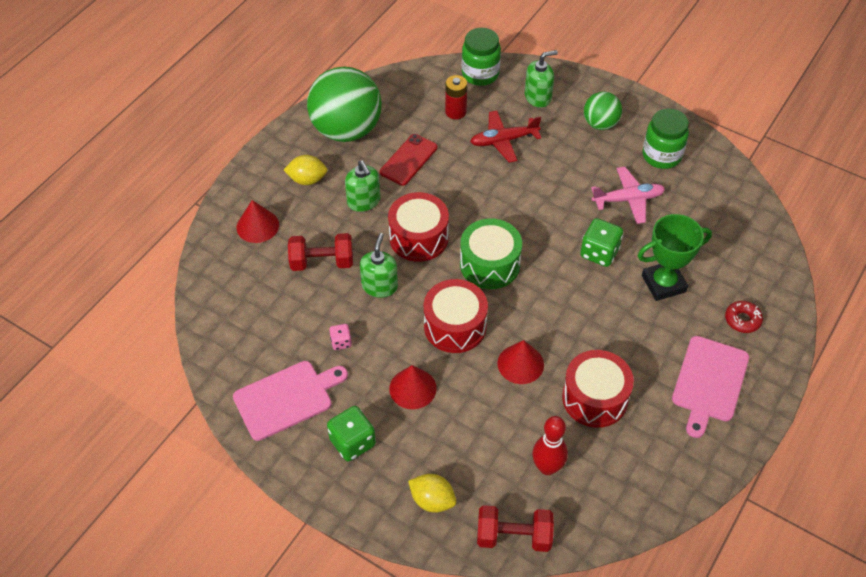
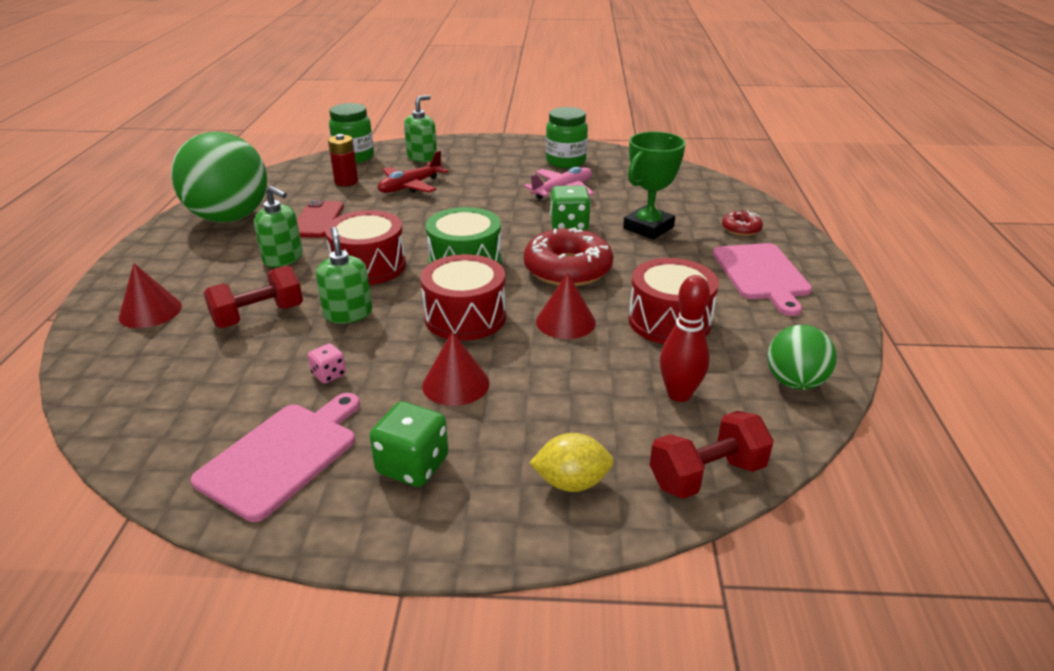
camera: 30 degrees left, 20 degrees down
(307, 180) = (200, 261): yellow lemon -> none
(561, 307) = (567, 269): none -> red donut
(600, 124) = (494, 158): green ball -> green ball (794, 382)

